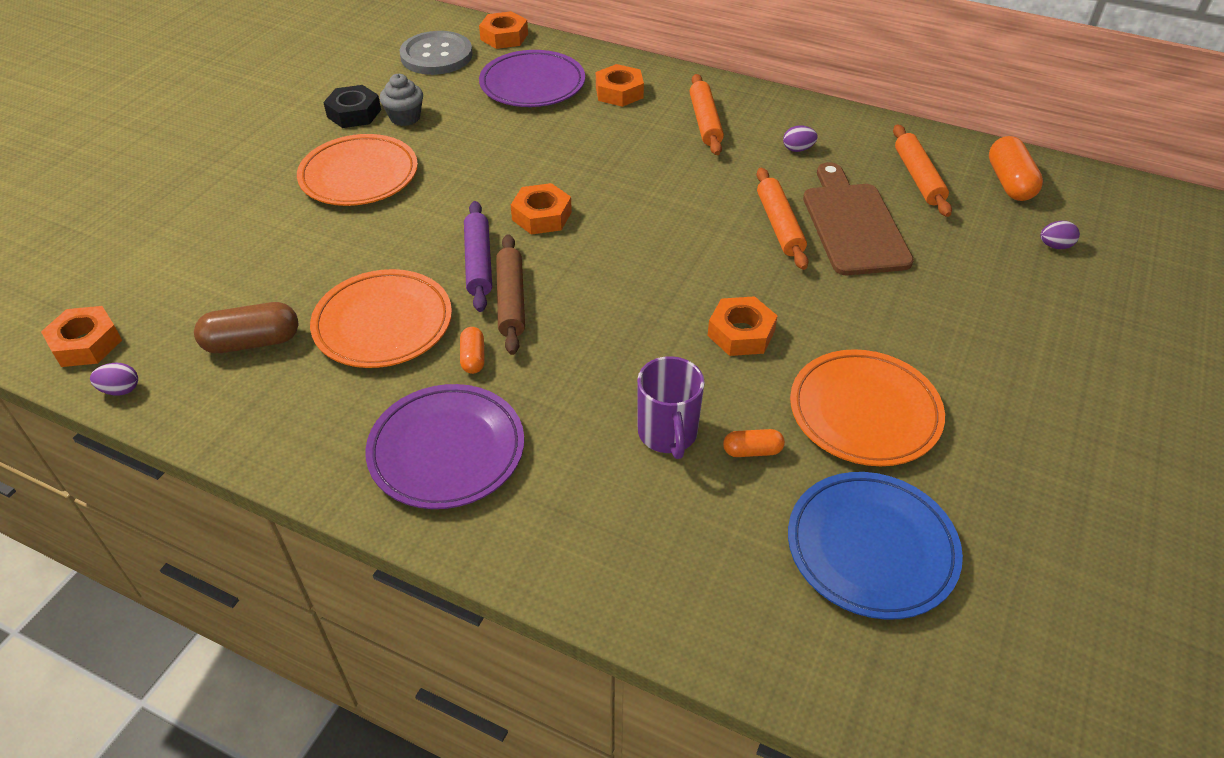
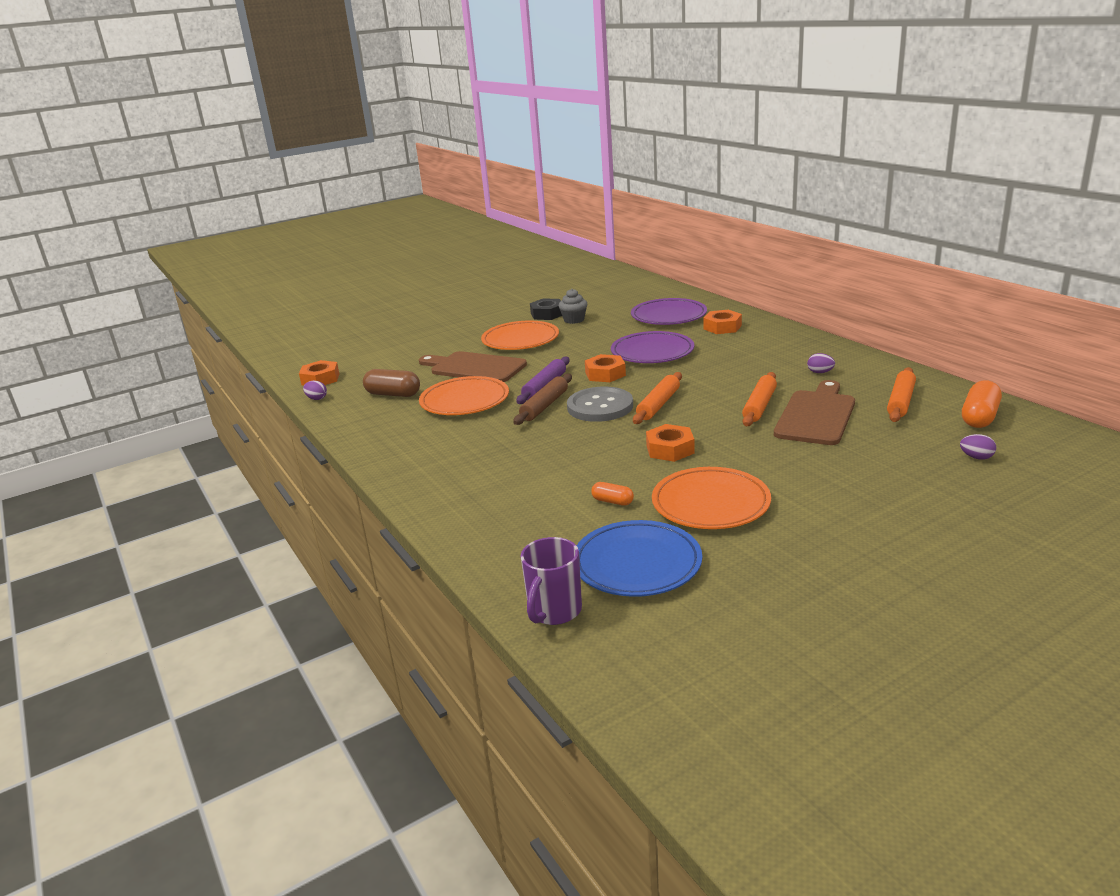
camera: 35 degrees right, 20 degrees down
(337, 250) = (474, 367): none -> brown cutting board
(436, 55) = (623, 296): grey button -> grey button (600, 406)
(446, 450) = (439, 457): purple plate -> purple plate (652, 352)
(473, 358) = (496, 424): orange capsule -> none
(504, 37) = (676, 293): orange nut -> none
(668, 434) = (569, 481): purple mug -> purple mug (554, 611)
(705, 122) = (766, 349): orange rolling pin -> orange rolling pin (658, 405)

